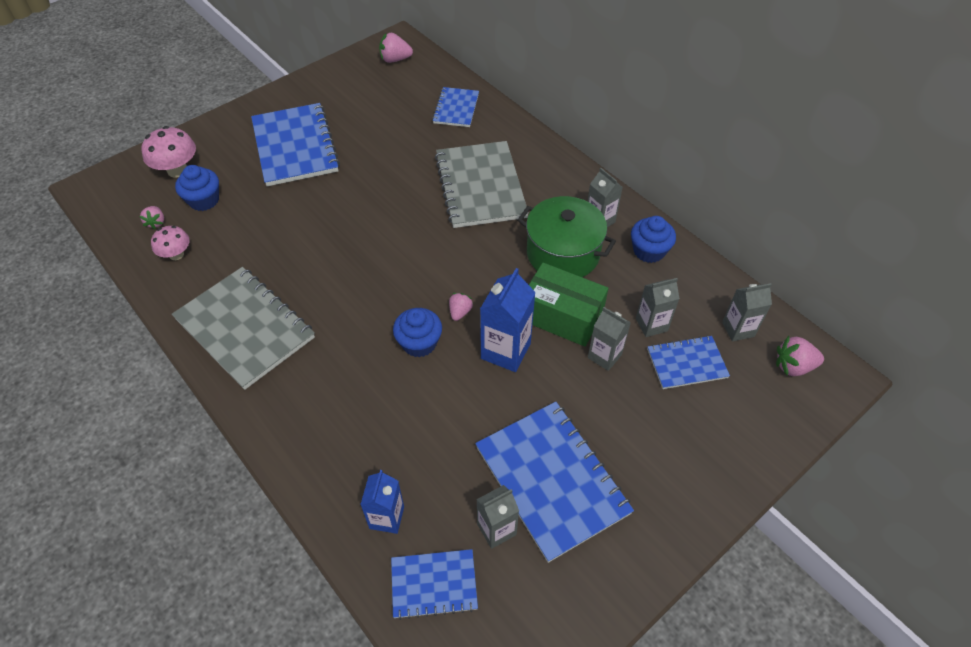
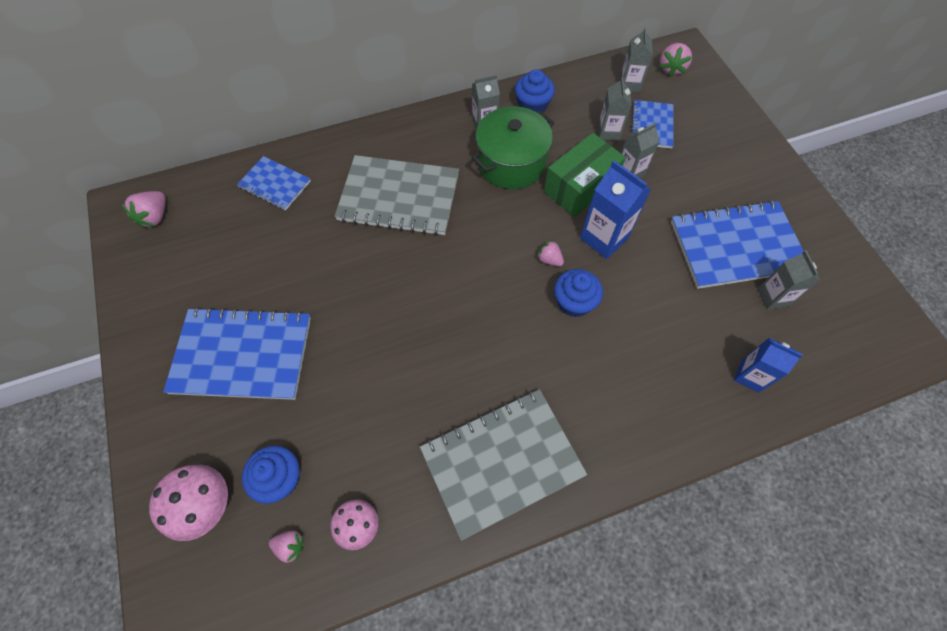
camera: 70 degrees left, 10 degrees up
(434, 584) = (814, 355): blue notebook -> none

